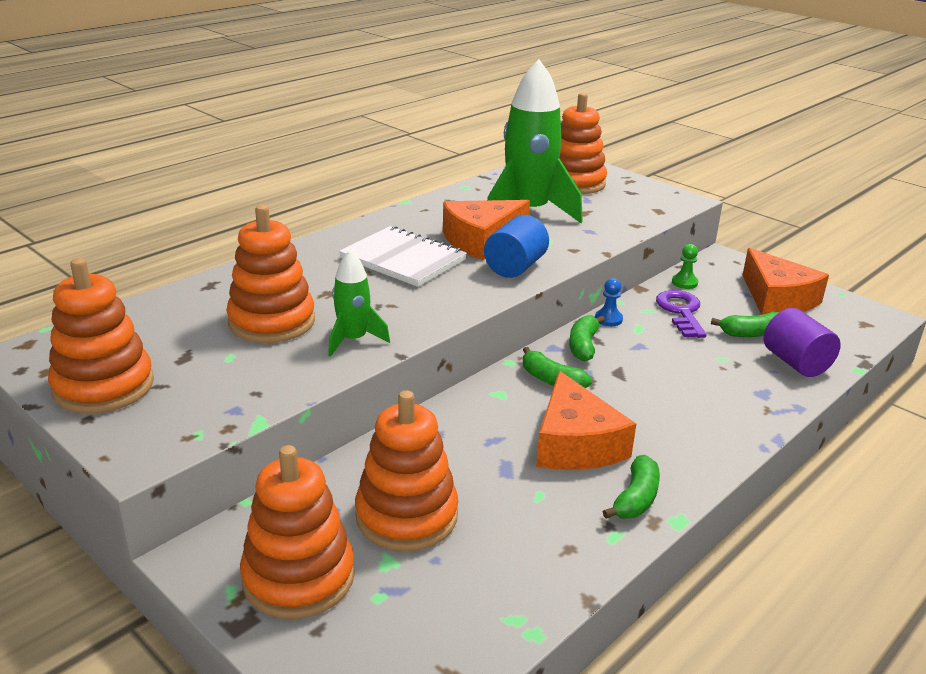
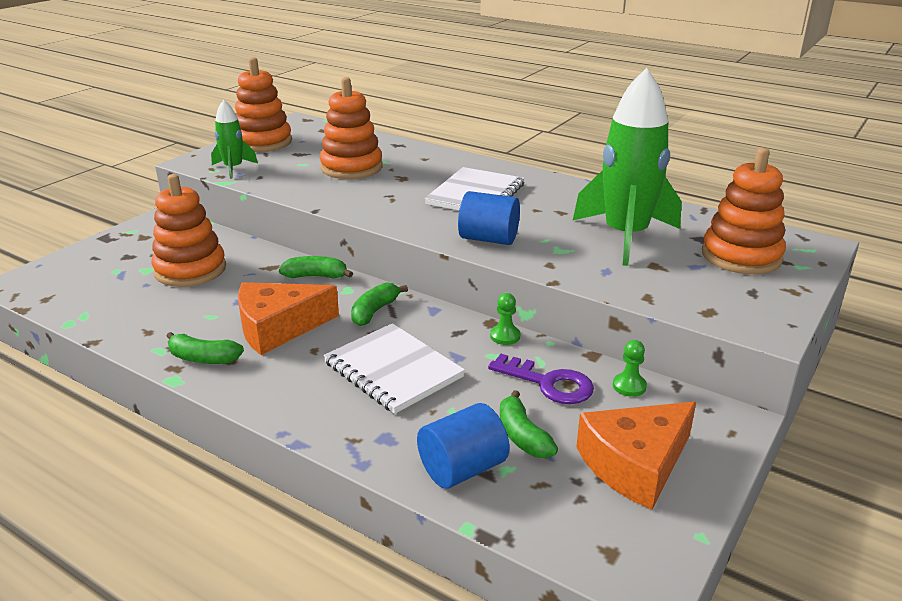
camera: 80 degrees right, 0 degrees up
(298, 577) = (138, 246): orange stacking toy -> none
(353, 340) = (332, 193): green rocket -> green rocket (233, 168)
(481, 240) = (537, 220): orange cheese -> none
(583, 346) = (443, 324): green banana -> green banana (316, 276)
(608, 319) = (505, 336): blue pawn -> green pawn
(661, 380) = (393, 370): none -> white notebook
(681, 312) = (548, 383): purple key -> purple key turned 45 degrees clockwise
(796, 363) = (462, 469): purple cylinder -> blue cylinder

